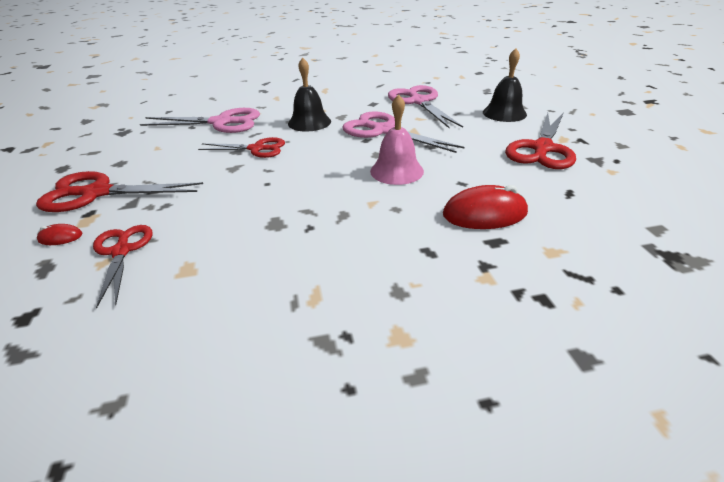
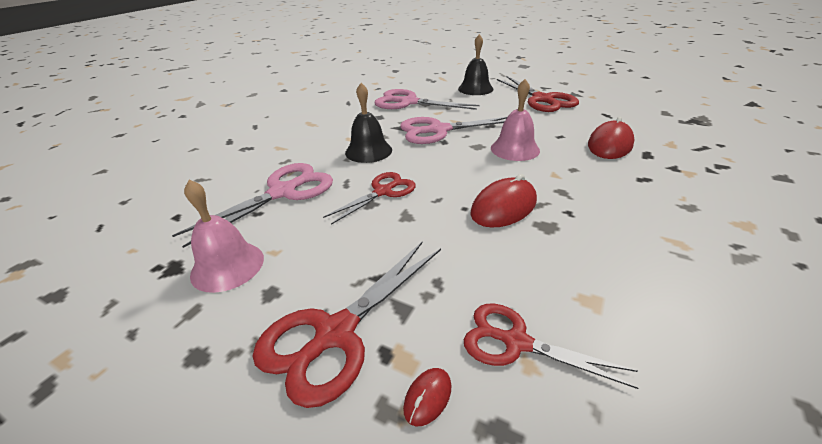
camera: 50 degrees left, 0 degrees up
(134, 143) = (227, 266): none -> pink bell
(285, 197) = (503, 207): none -> red mouse

